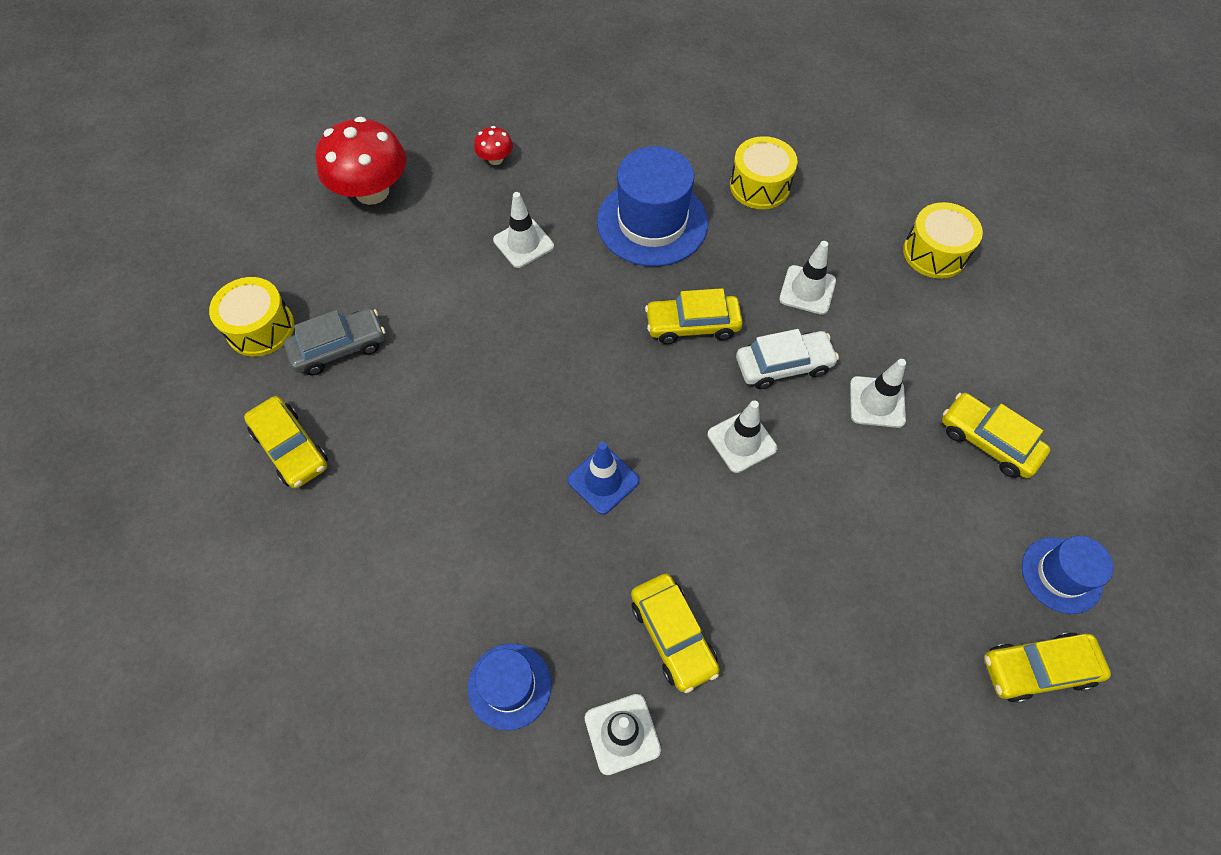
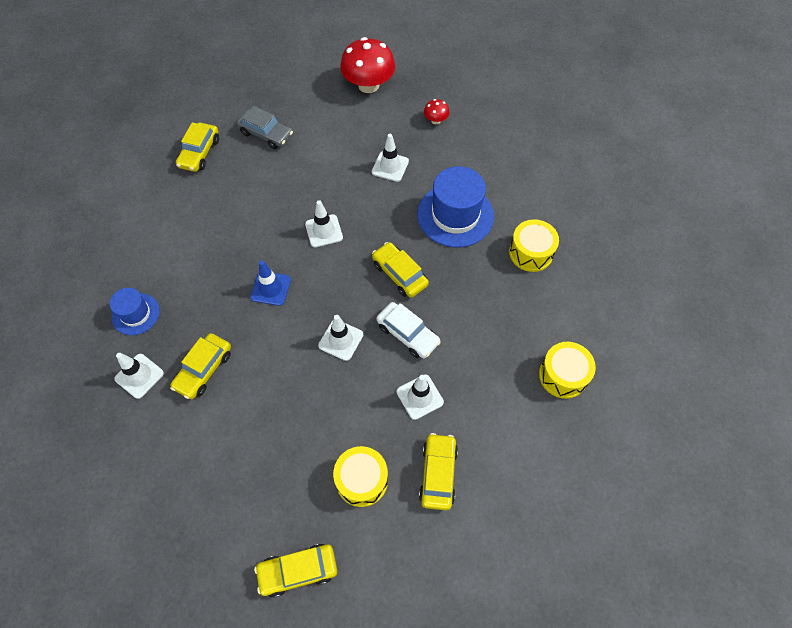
camera: 55 degrees right, 0 degrees up
(260, 328) = (254, 98): yellow drum -> yellow drum (362, 480)
(807, 290) = (472, 319): white traffic cone -> white traffic cone (324, 231)
(1037, 669) = (298, 571): yellow car -> yellow car turned 60 degrees counterclockwise
(1061, 575) = (371, 559): blue hat -> none

